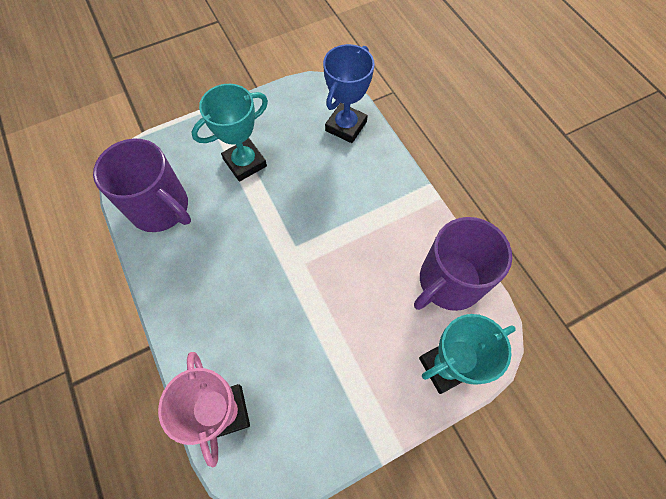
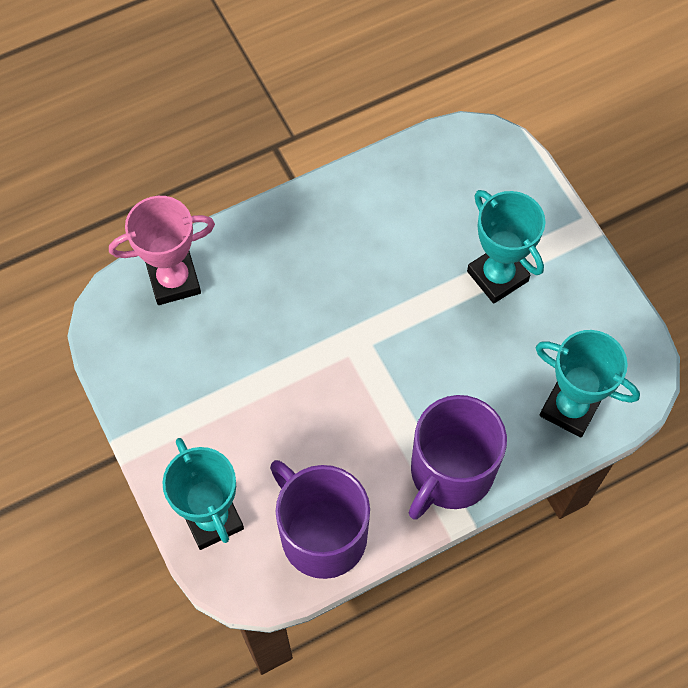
camera: 90 degrees right, 0 degrees up
(161, 208) = (424, 184): purple mug -> purple mug (450, 472)
(346, 126) = (570, 408): blue trophy -> turquoise trophy

